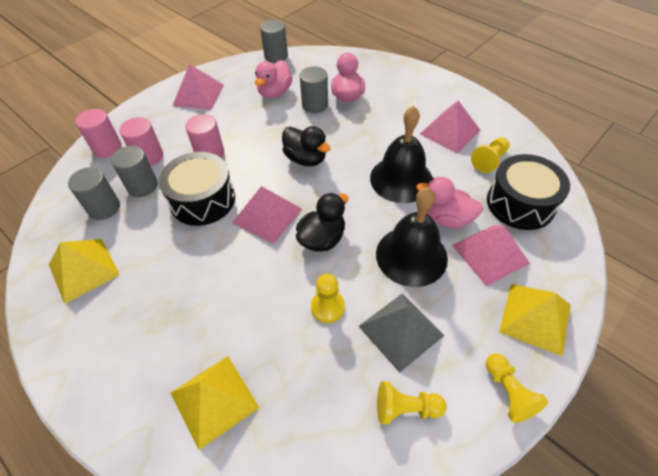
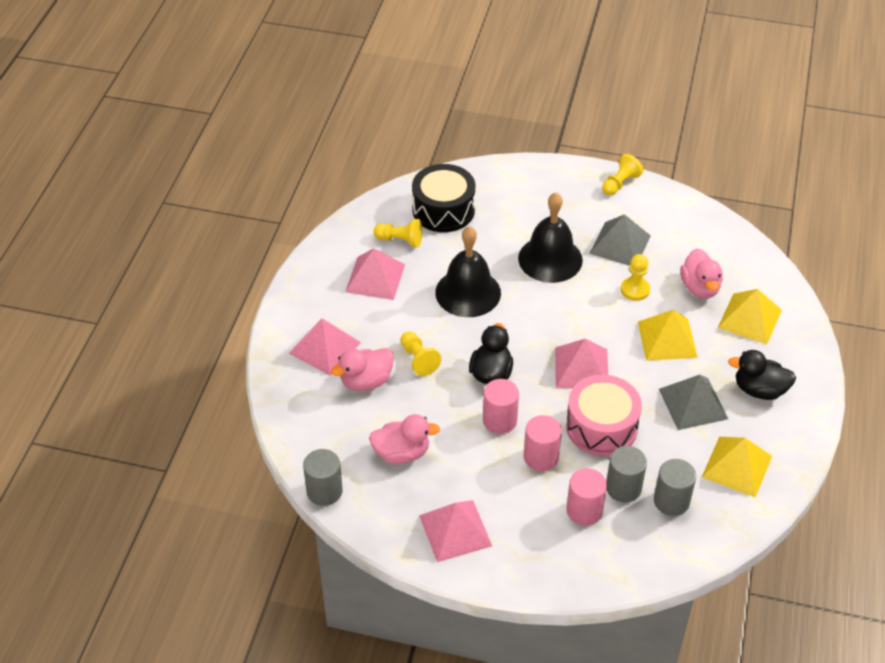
camera: 120 degrees left, 5 degrees down
(107, 148) = (601, 561): pink cylinder -> pink cylinder (499, 420)
(166, 275) = (693, 403): none -> grey pyramid
(202, 200) = (601, 426): black drum -> pink drum
(315, 105) = (401, 404): grey cylinder -> none
(322, 239) = (577, 319): black duck -> black duck (759, 390)
(405, 408) = (671, 225): yellow pawn -> yellow pawn (418, 359)
(446, 218) = (494, 250): pink duck -> pink duck (700, 288)
(490, 254) = (513, 215): pink pyramid -> pink pyramid (324, 347)
(535, 318) = (553, 182): yellow pyramid -> yellow pyramid (667, 339)

